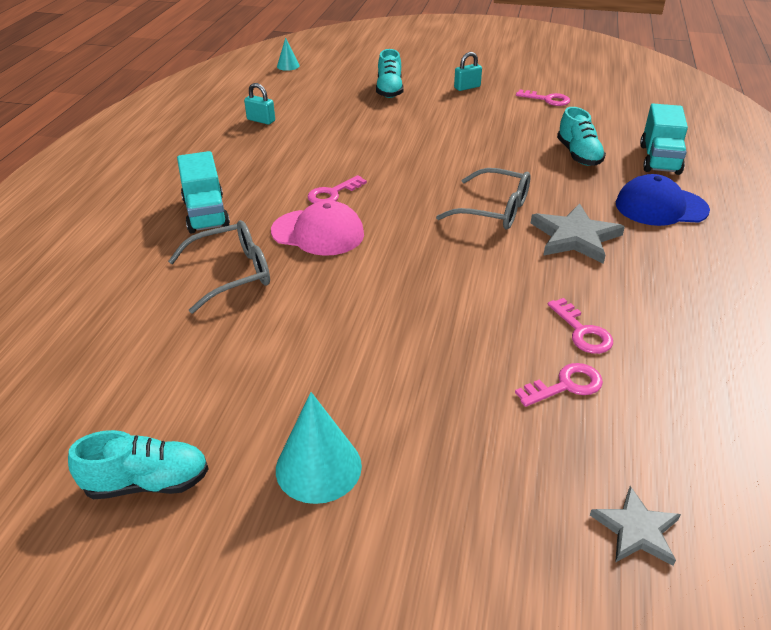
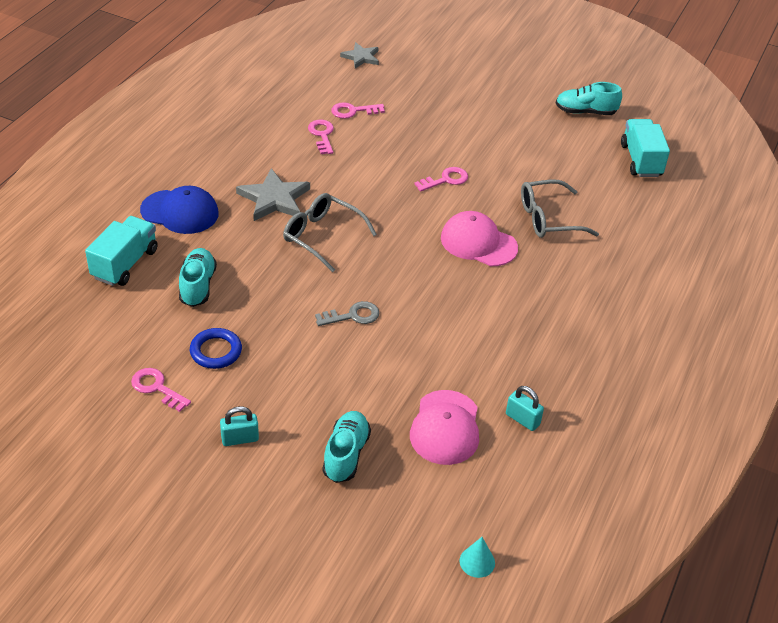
camera: 170 degrees left, 5 degrees up
(206, 214) = (574, 282): turquoise truck -> turquoise truck (641, 160)
(318, 467) = (500, 102): turquoise cone -> none
(321, 109) = (445, 428): none -> pink cap
(333, 193) = (458, 283): pink key -> pink key (445, 180)
(425, 156) = (352, 316): none -> grey key
(523, 121) = (216, 351): none -> blue ring

